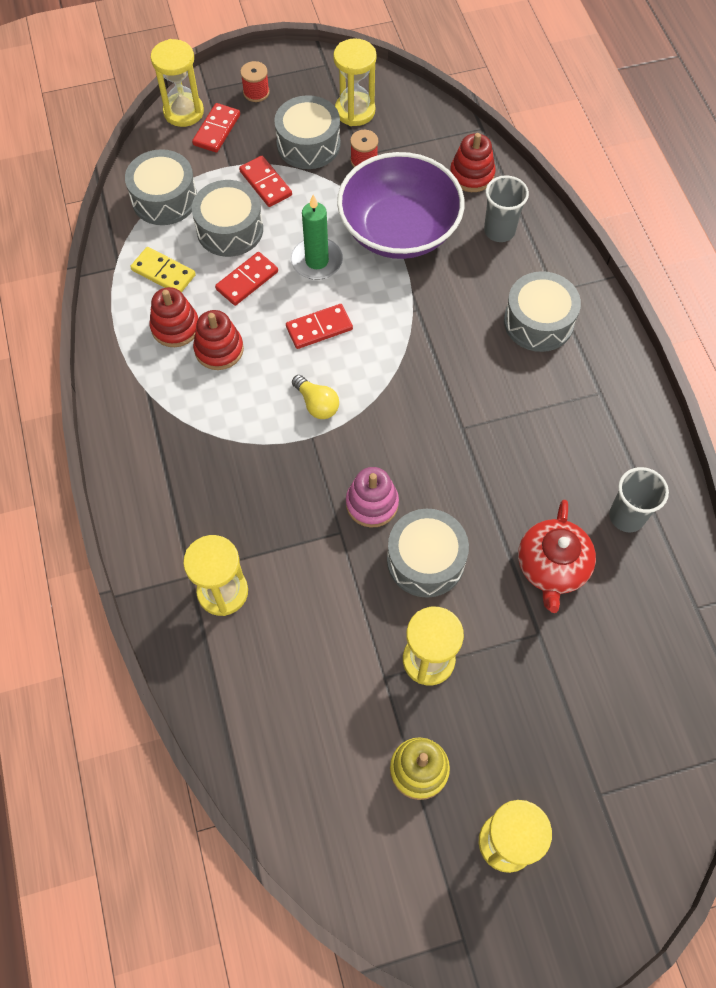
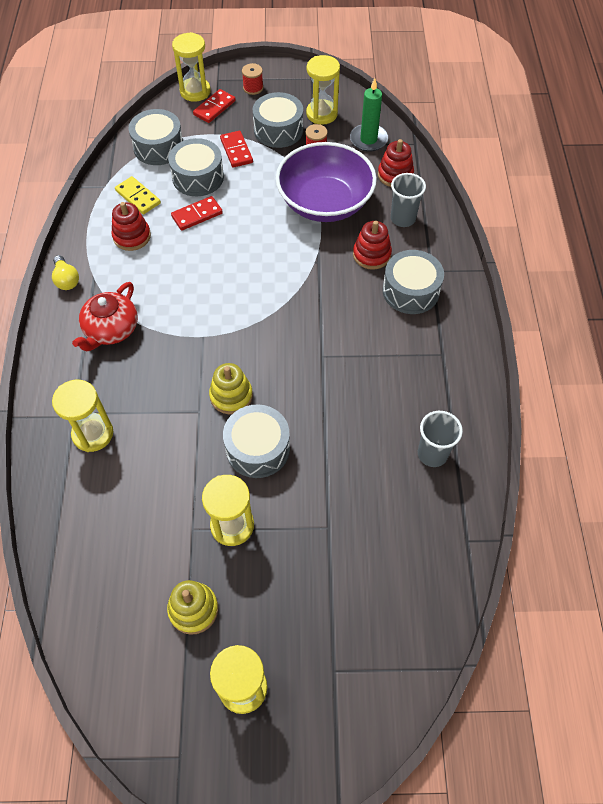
camera: 15 degrees right, 5 degrees down
(219, 349) = (158, 259): red stacking toy -> red stacking toy (371, 255)
(317, 261) = (254, 212): green candle -> green candle (368, 140)
(317, 404) = (216, 313): yellow light bulb -> yellow light bulb (66, 280)
(319, 328) = (238, 260): red domino -> none
(372, 503) = (231, 396): pink stacking toy -> yellow stacking toy
(552, 567) = (357, 478): red teapot -> red teapot (111, 329)

